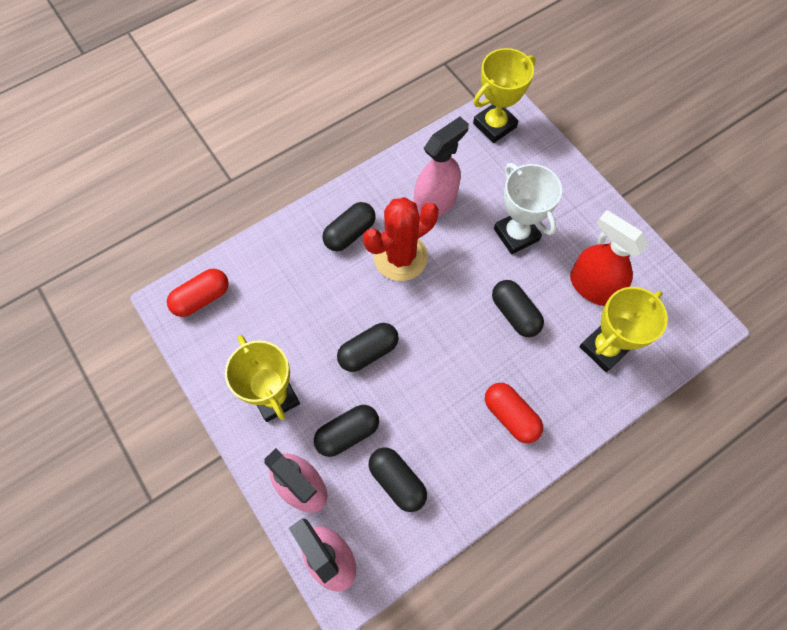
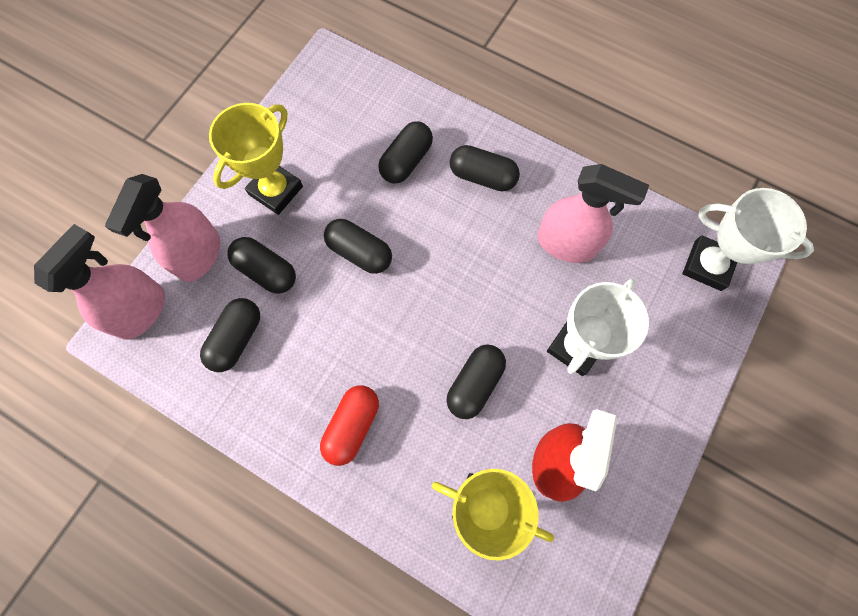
camera: 65 degrees right, 5 degrees up
(202, 298) = (346, 83): red capsule -> none
(305, 282) = (406, 161): none -> black capsule
(400, 257) = (481, 237): red cactus -> none
(494, 125) = (707, 265): yellow trophy -> white trophy

